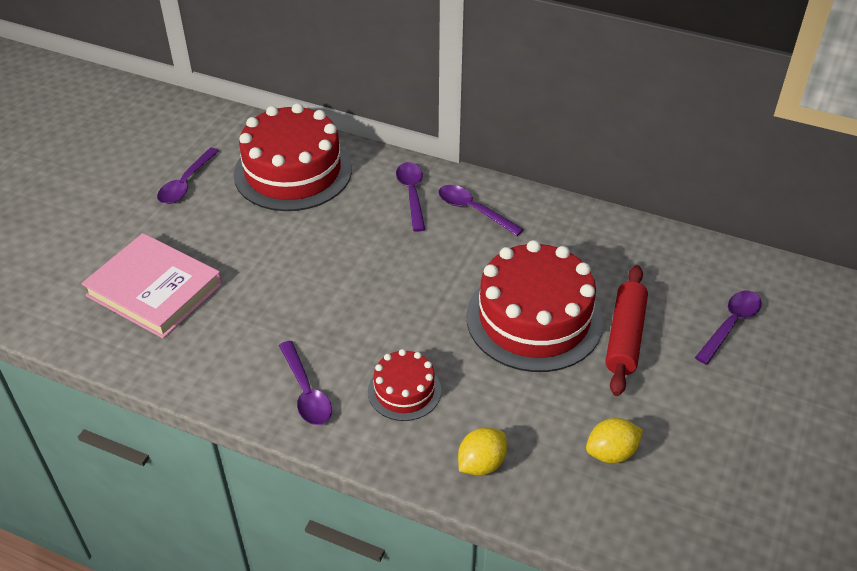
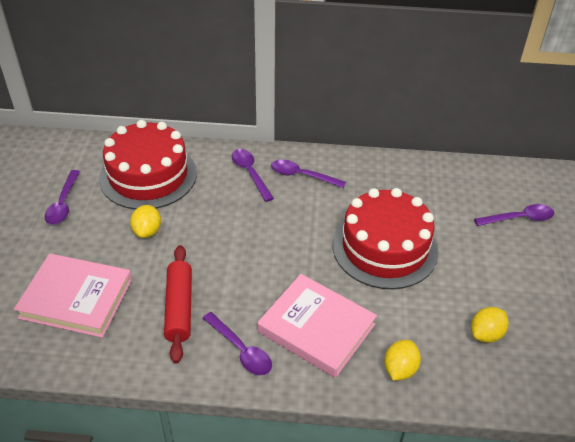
camera: 20 degrees left, 0 degrees up
(263, 234) = (147, 231): none -> yellow lemon
(404, 391) = (316, 328): red cake -> pink book
(625, 337) = (454, 245): red rolling pin -> red rolling pin (179, 308)
(730, 325) = (519, 218): purple spoon -> purple spoon turned 60 degrees clockwise

